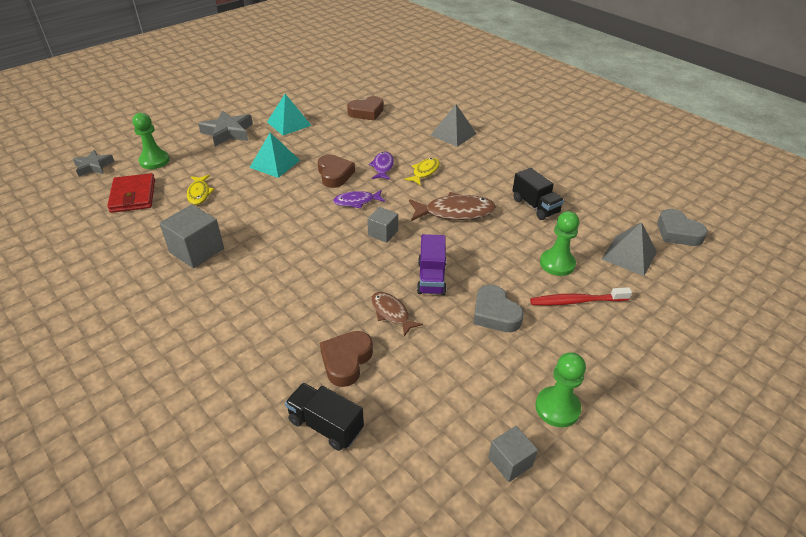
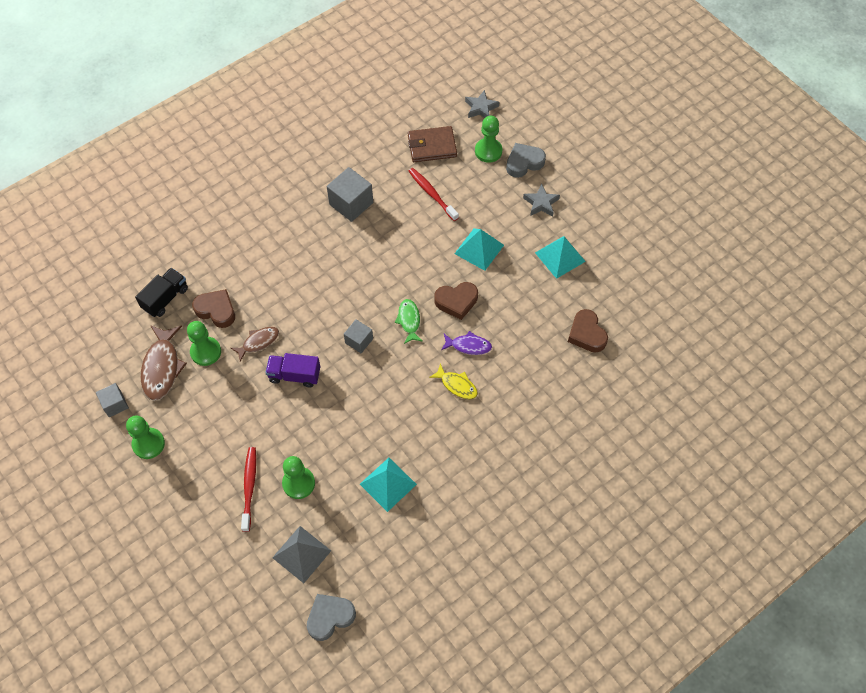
camera: 95 degrees right, 20 degrees up
(133, 196) = (432, 146): red wallet -> brown wallet
(199, 193) = (432, 194): yellow fish -> red toothbrush
(228, 132) = (541, 203): grey star -> grey star, size x0.66
(356, 201) = (409, 320): purple fish -> green fish
(410, 364) = (206, 352): none -> green pawn
(453, 134) = (534, 423): grey pyramid -> none
(455, 212) = (384, 406): brown fish -> brown fish (162, 367)
(495, 314) = (245, 418): grey heart -> grey heart (524, 163)
(535, 206) = (388, 484): black truck -> turquoise pyramid

